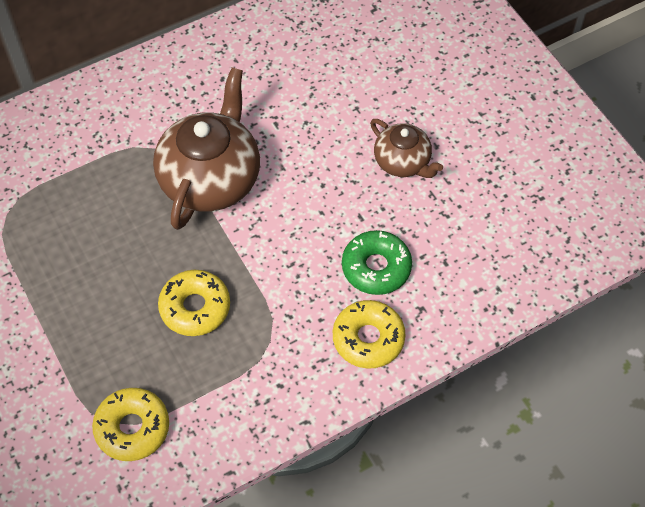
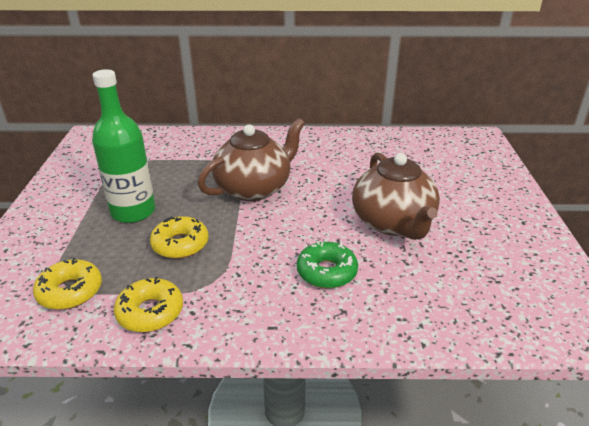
camera: 30 degrees right, 25 degrees down
(96, 287) = (133, 212): none -> green bottle
(368, 339) = (284, 312): yellow donut -> yellow donut (150, 312)
(403, 162) = (393, 223): brown teapot -> brown teapot, size x1.79

